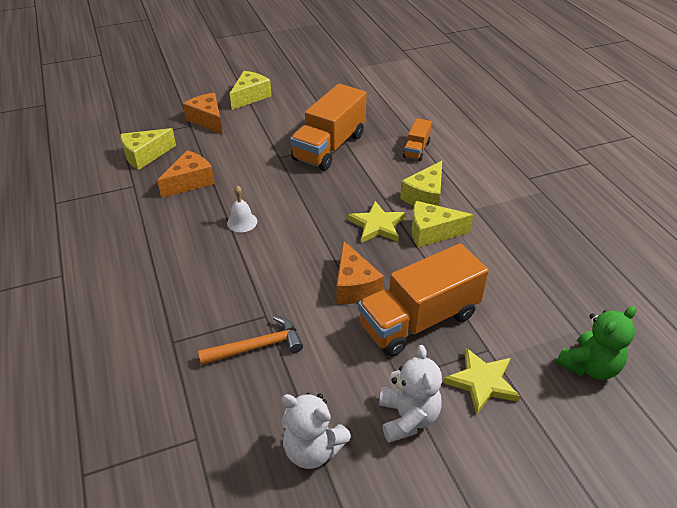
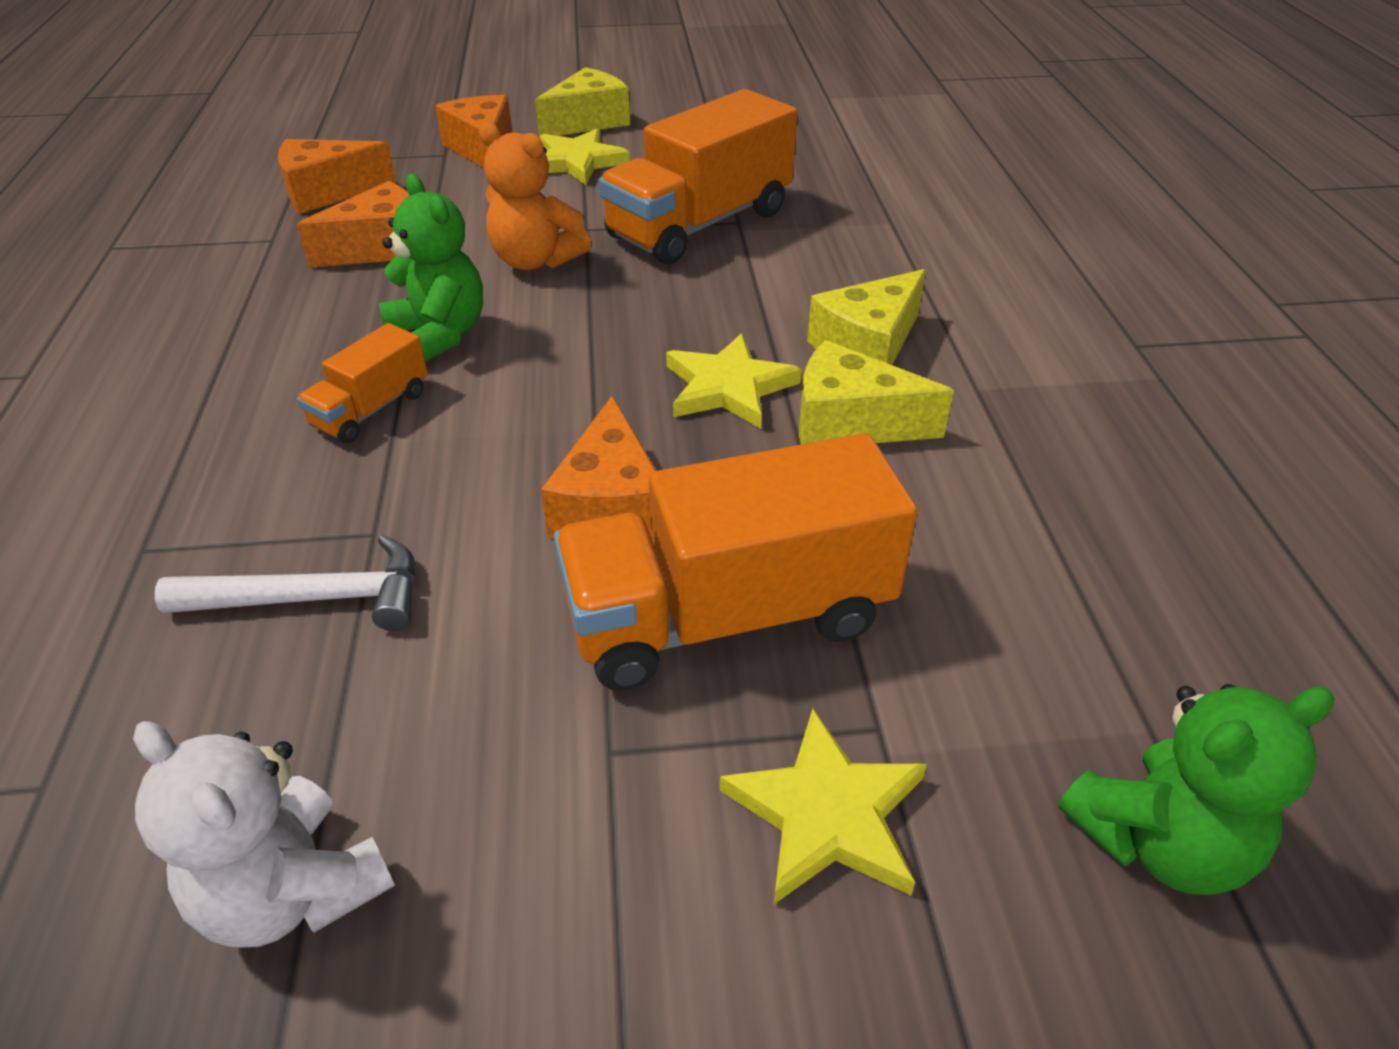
camera: 15 degrees right, 0 degrees up
(145, 155) = (328, 192): yellow cheese -> orange cheese
(242, 222) = (439, 335): white bell -> green teddy bear
(257, 121) = (577, 162): none -> yellow star
(257, 347) = (314, 599): orange hammer -> white hammer
(265, 177) = (535, 260): none -> orange teddy bear
(408, 418) = (580, 865): white teddy bear -> none
(416, 149) = (888, 253): orange truck -> orange truck (371, 409)

